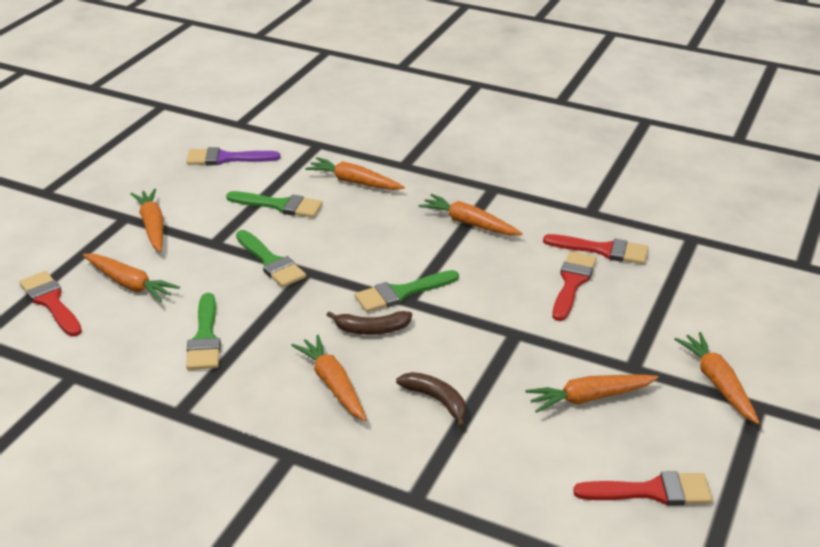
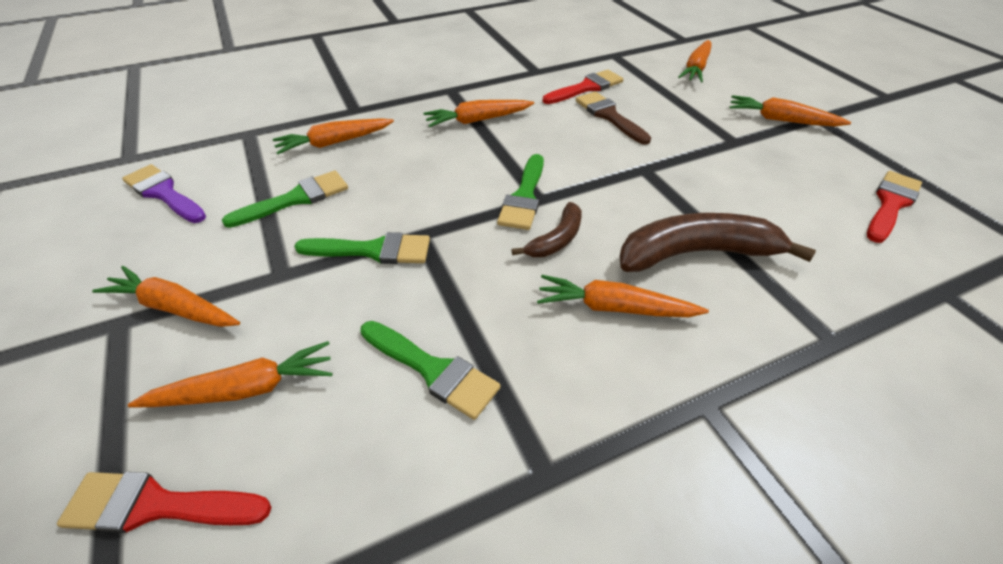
camera: 50 degrees left, 10 degrees up
(226, 158) = (164, 193): purple brush -> purple brush turned 90 degrees clockwise
(436, 400) = (696, 253): brown banana -> brown banana, size x1.85
(572, 282) = (609, 116): red brush -> brown brush
(589, 398) = (756, 176): orange carrot -> orange carrot (696, 68)

